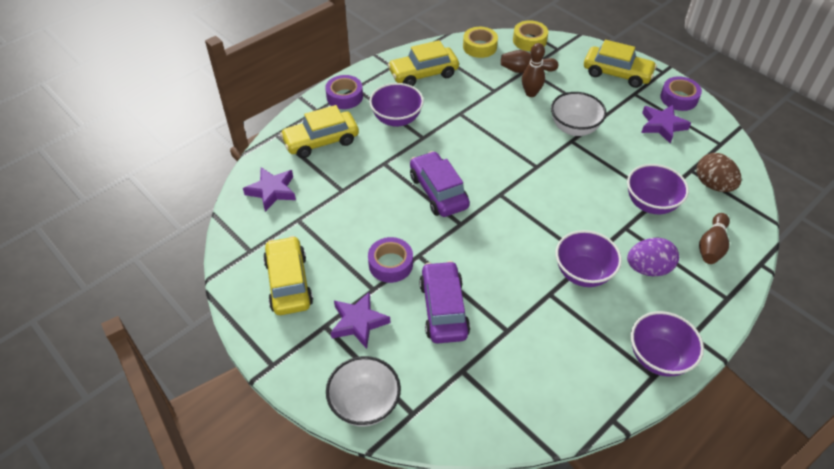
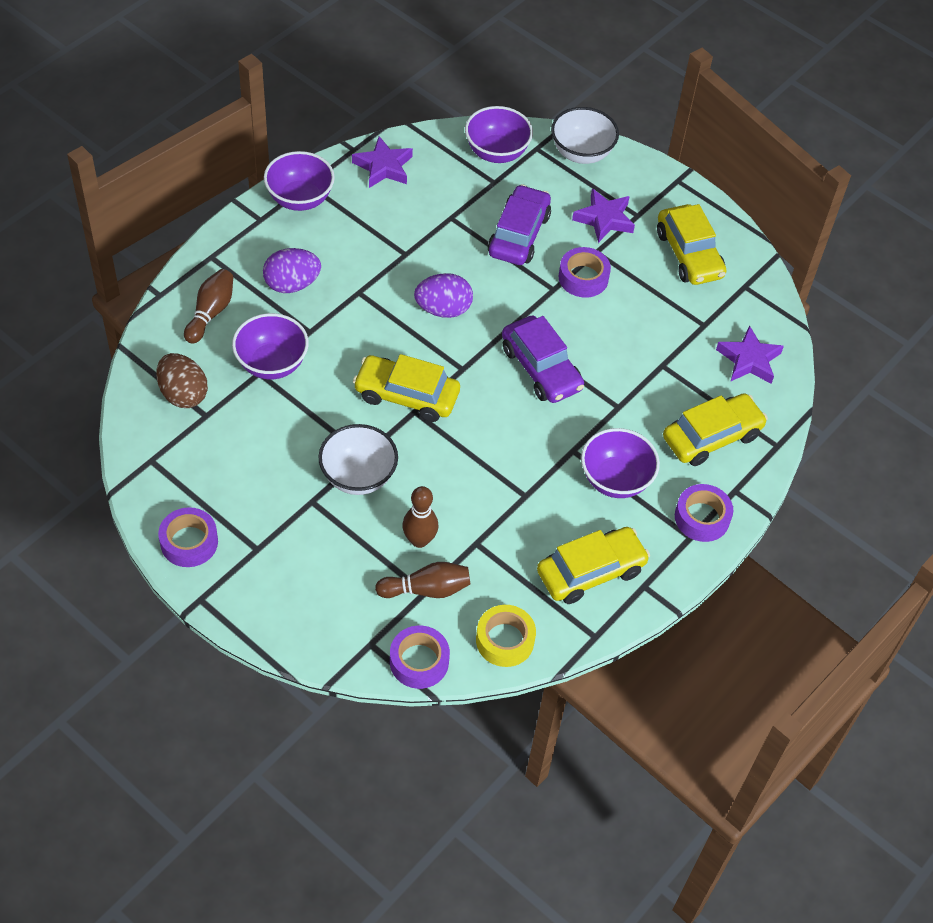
camera: 170 degrees right, 5 degrees up
(443, 309) = (518, 234): purple car -> purple car turned 150 degrees counterclockwise
(515, 241) = (443, 309): none -> purple egg
(529, 40) = (419, 661): yellow tape -> purple tape
(583, 273) = (367, 276): purple bowl -> purple bowl (496, 152)
(617, 73) = (277, 590): yellow car -> yellow car (406, 395)
(662, 125) = (227, 488): purple star -> purple star (383, 167)

